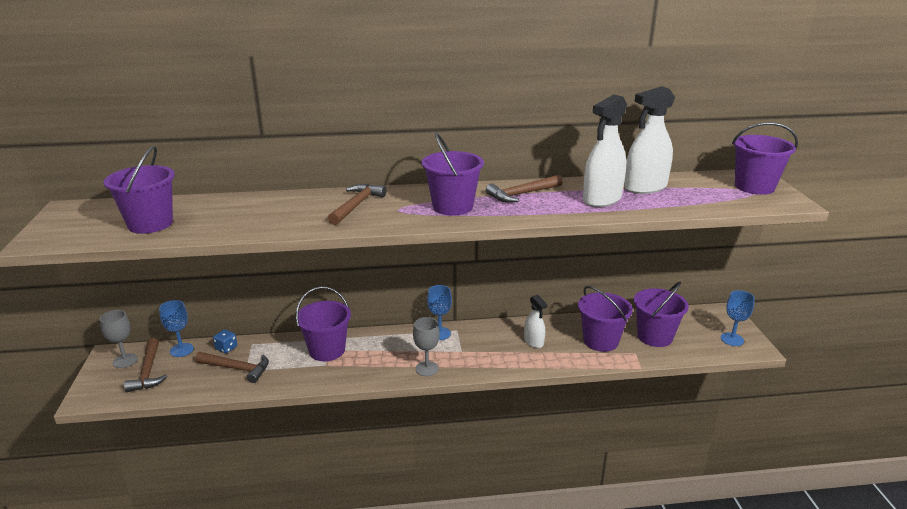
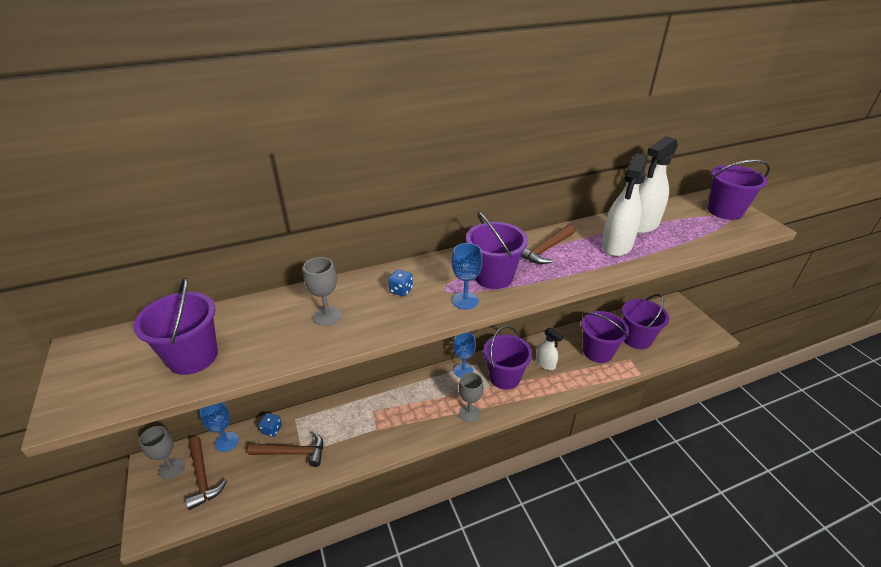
camera: 15 degrees left, 10 degrees up
(278, 214) = (327, 316): none -> grey goblet
(327, 350) = (370, 411): purple bucket -> purple bucket (504, 377)
(356, 205) = (401, 290): brown hammer -> blue dice
(732, 339) = (693, 330): blue goblet -> blue goblet (465, 300)

